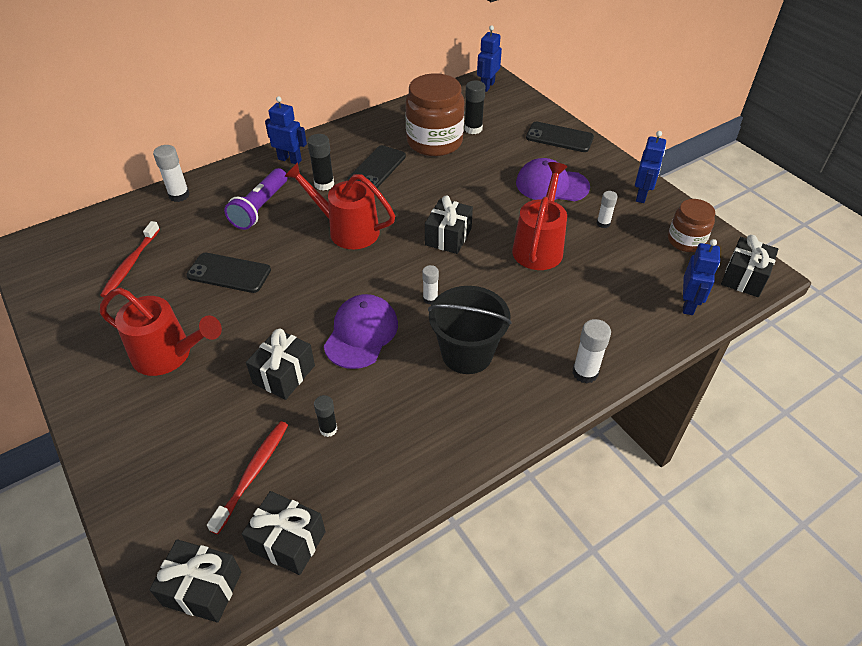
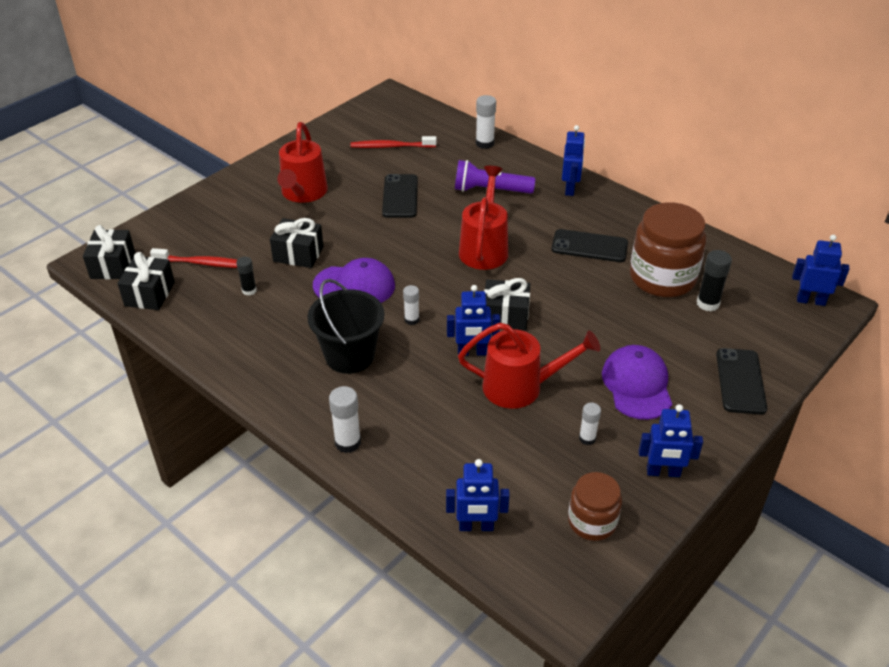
camera: 75 degrees right, 5 degrees down
(324, 184) = (544, 218): black glue stick -> none
(488, 267) = (472, 352): none -> blue robot
(744, 277) = (546, 584): black gift -> none

